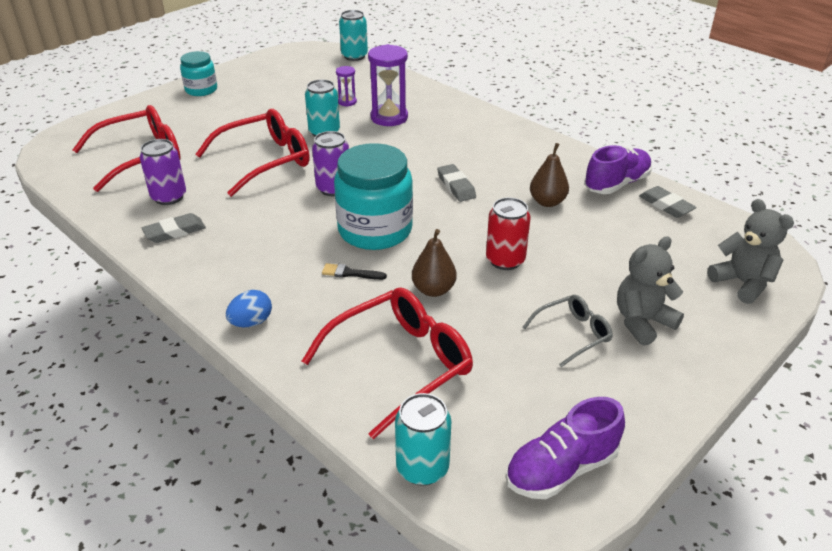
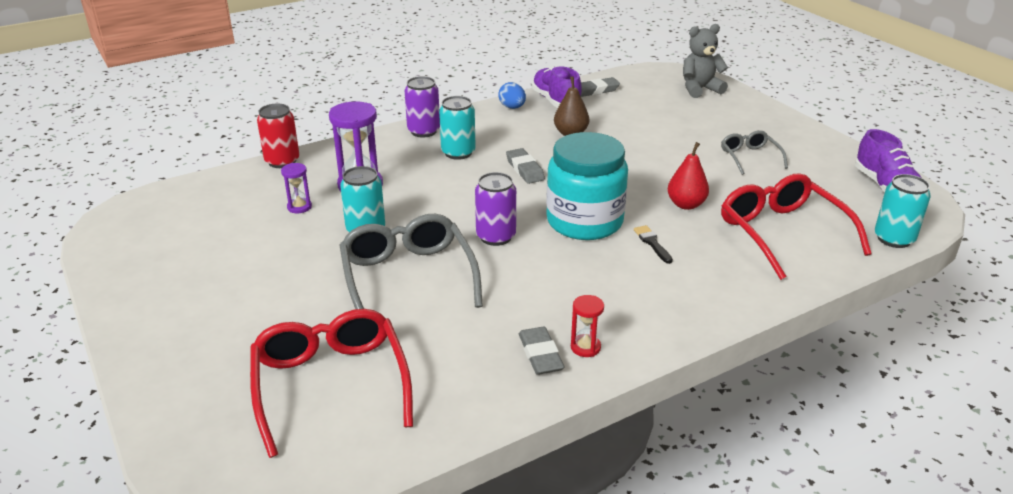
camera: 75 degrees left, 5 degrees down
(169, 197) = (456, 358): purple can -> purple can (423, 131)
(185, 252) = (585, 347): none -> red hourglass
(201, 90) = (156, 321): turquoise jar -> none
(251, 322) = (719, 307): blue egg -> blue egg (512, 107)
(265, 160) = (407, 277): red glasses -> grey glasses
(350, 273) = (652, 243): black brush -> black brush turned 135 degrees clockwise
(354, 56) = (174, 188): turquoise can -> turquoise can (458, 153)
(433, 290) = (686, 204): brown pear -> red pear
(456, 186) = (525, 169): grey eraser -> grey eraser turned 75 degrees clockwise
(505, 260) = (651, 166): red can -> red can (282, 161)
(642, 322) = (738, 130): grey teddy bear -> none

